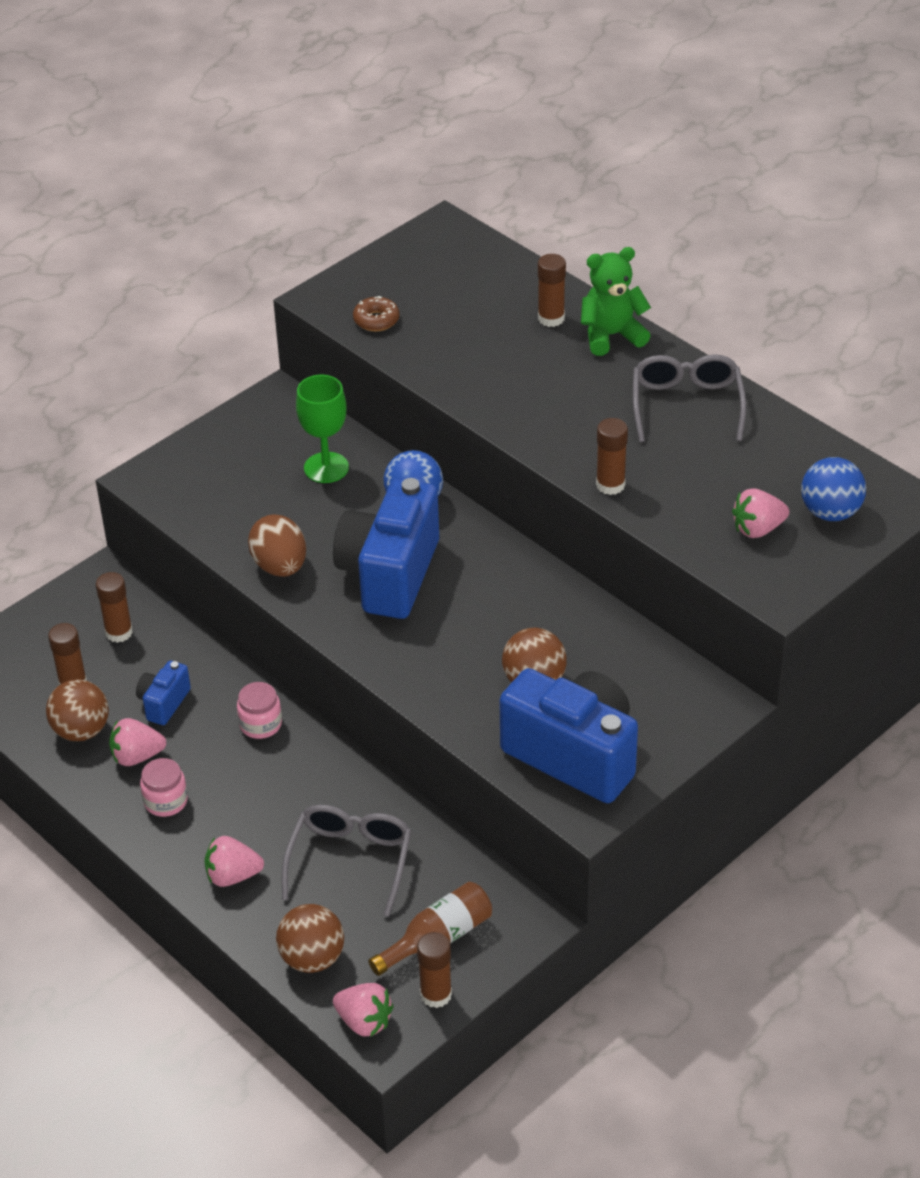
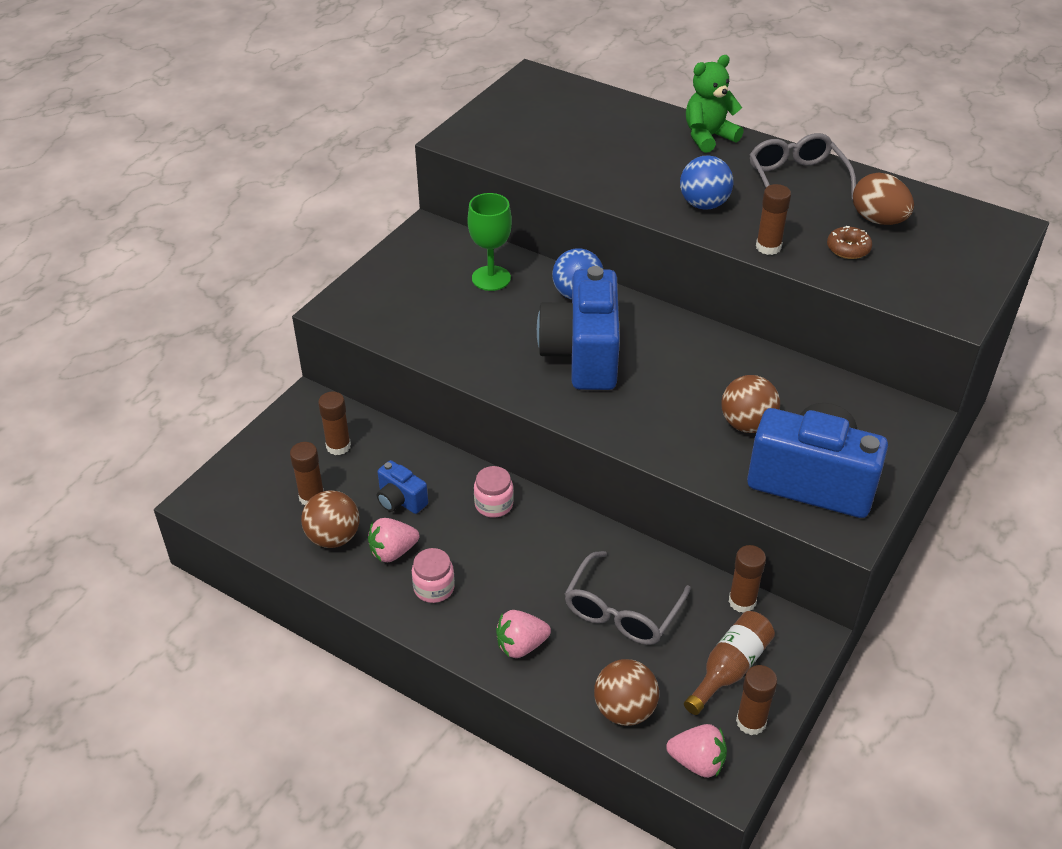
camera: 15 degrees left, 0 degrees up
(164, 703) = (400, 500): blue camera -> blue camera turned 60 degrees counterclockwise
(280, 566) = (484, 363): brown egg -> brown egg (878, 220)
(350, 860) = (622, 611): grey glasses -> grey glasses turned 150 degrees counterclockwise
(376, 320) = (510, 149): brown donut -> brown donut (848, 248)
(551, 318) = (653, 130): brown glue stick -> brown glue stick (742, 601)
(758, 529) = (907, 264): pink strawberry -> none
(830, 512) = (957, 243): blue ball -> blue ball (704, 204)

